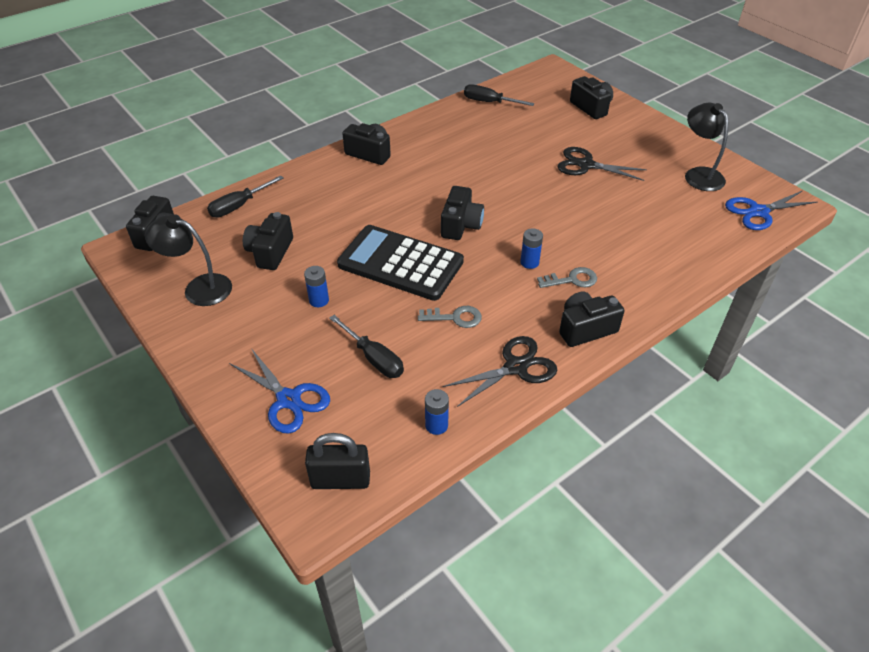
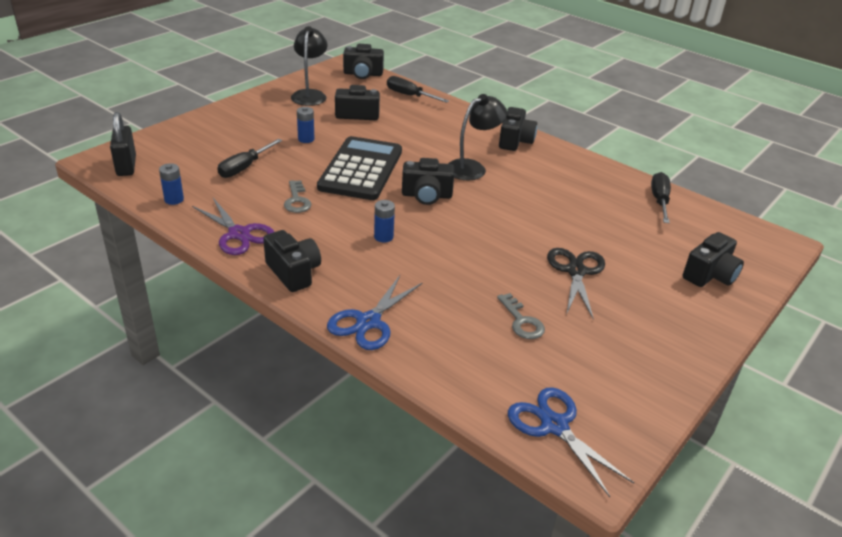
camera: 75 degrees right, 10 degrees down
(288, 399) = (201, 139): blue scissors -> blue scissors (368, 322)
(516, 367) = (239, 234): black scissors -> purple scissors
(572, 280) = (364, 263): grey key -> grey key (522, 321)
(699, 174) = (613, 369): black lamp -> black lamp (472, 168)

